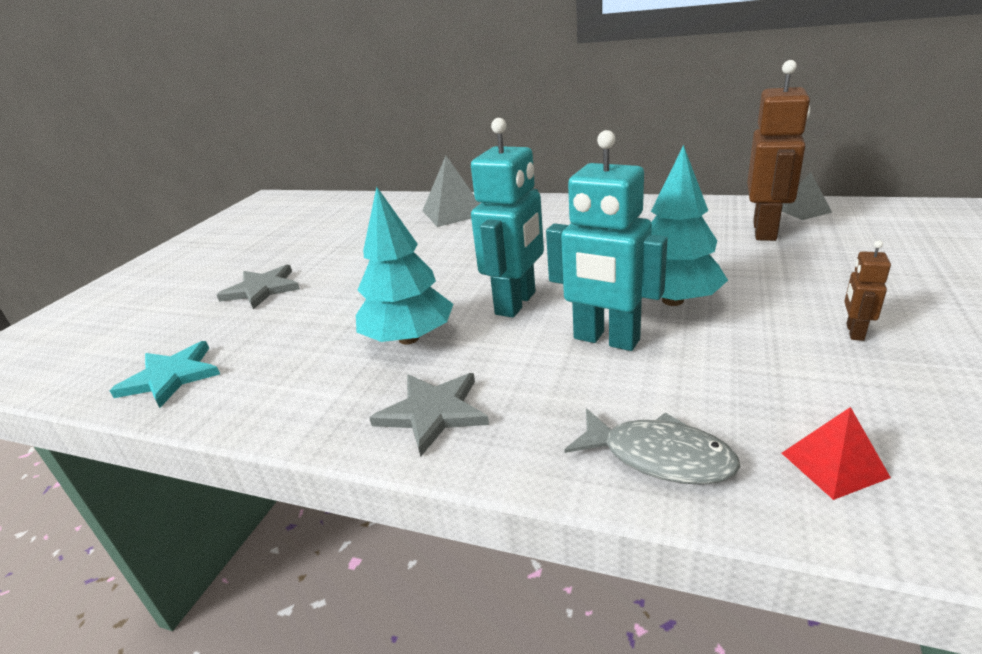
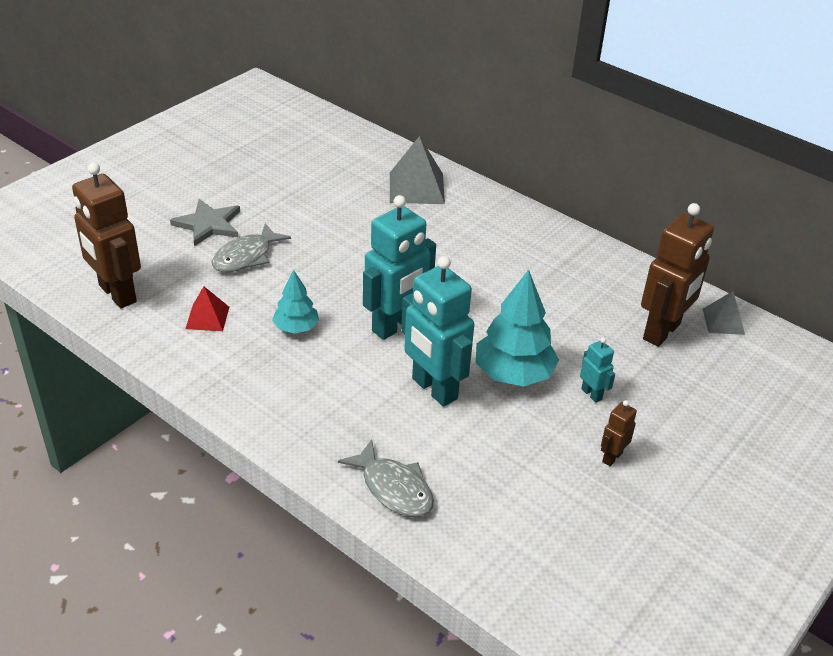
camera: 15 degrees right, 10 degrees up
(171, 376) = (117, 294): turquoise star -> brown robot
(316, 300) = (246, 257): none -> grey fish
(409, 338) = (296, 328): turquoise tree -> turquoise tree, size x0.58
(433, 412) = (278, 400): grey star -> none
(765, 290) = (591, 394): none -> turquoise robot
(834, 464) = (489, 535): red pyramid -> red pyramid (207, 317)

